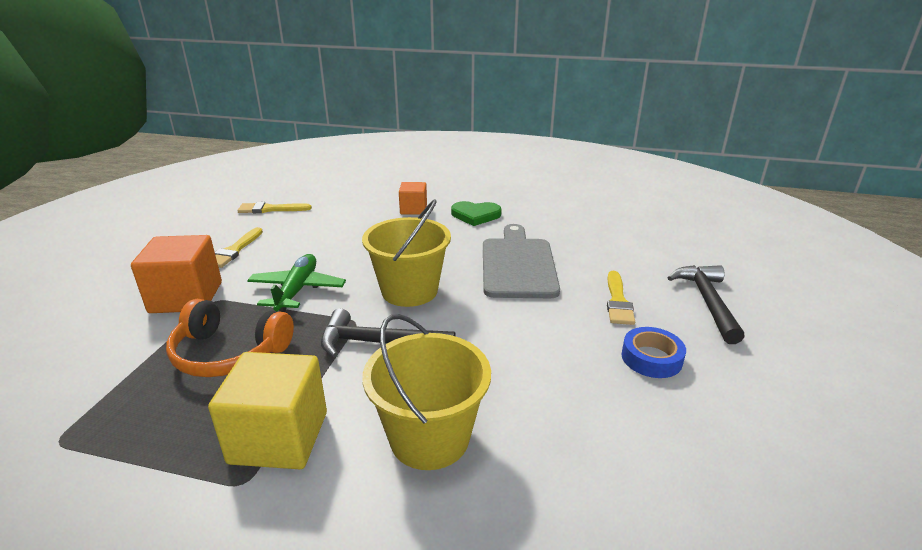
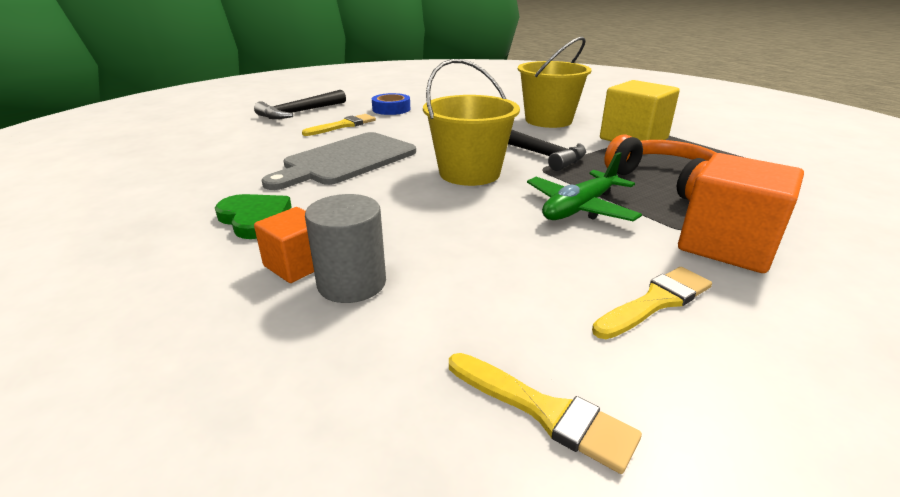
camera: 140 degrees left, 0 degrees up
(379, 212) = (352, 283): none -> grey cylinder

